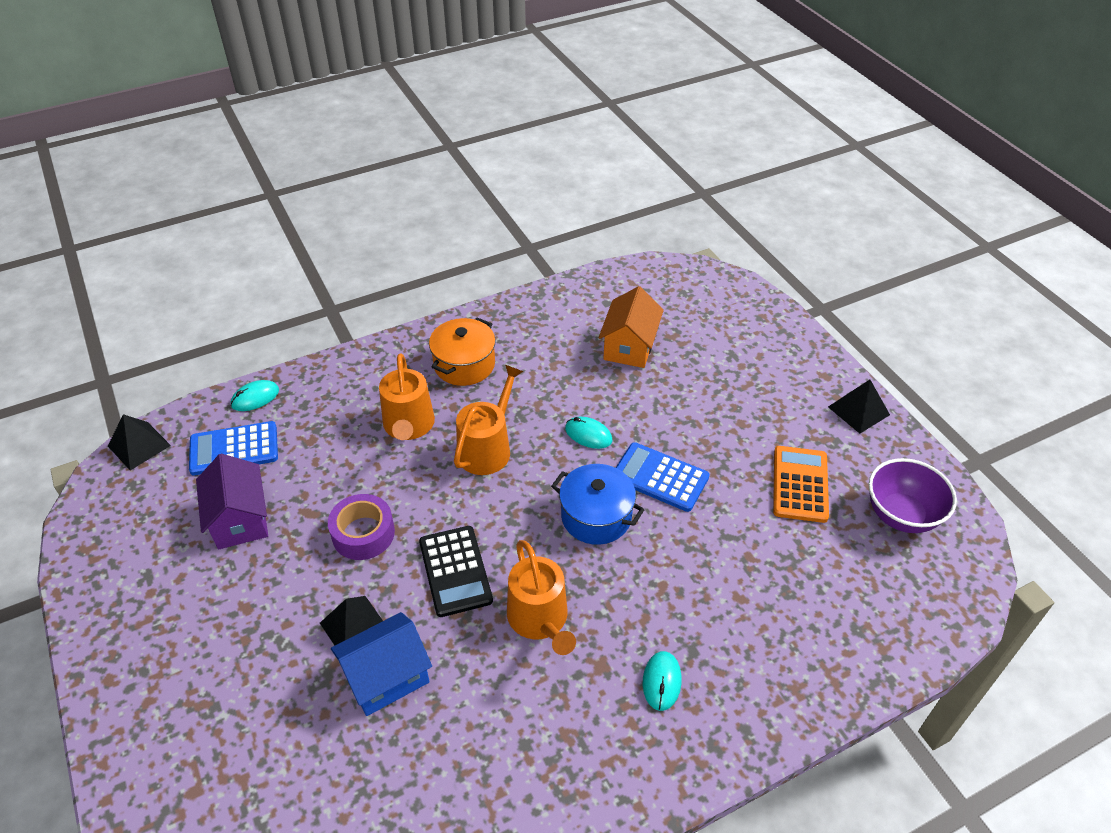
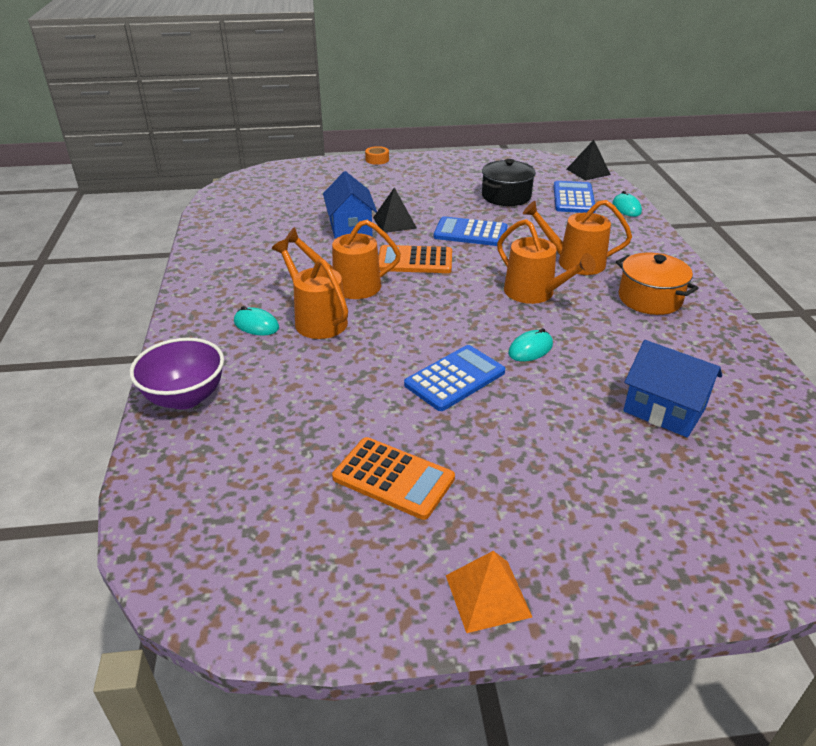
camera: 110 degrees right, 10 degrees down
(106, 737) = (377, 159): none -> orange tape
(240, 519) = (506, 196): purple house -> black pot
(363, 533) = (470, 233): purple tape -> blue calculator
(455, 571) = (415, 261): black calculator -> orange calculator
(596, 516) = (428, 331): blue pot -> none
(623, 624) = (317, 320): none -> orange watering can
(629, 346) = (664, 410): orange house -> blue house
(858, 410) = (488, 595): black pyramid -> orange pyramid
(901, 515) = (299, 553): purple bowl -> purple bowl (185, 397)

